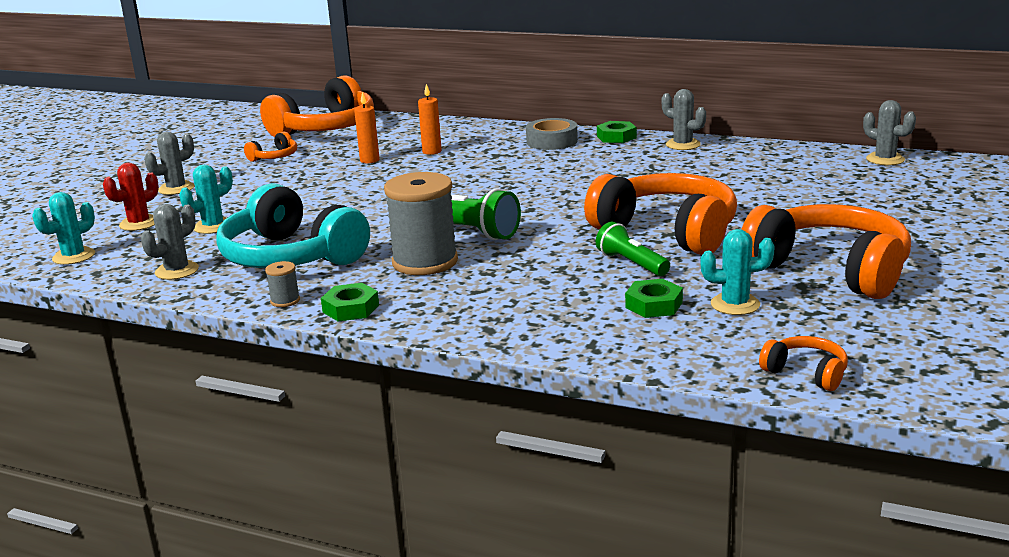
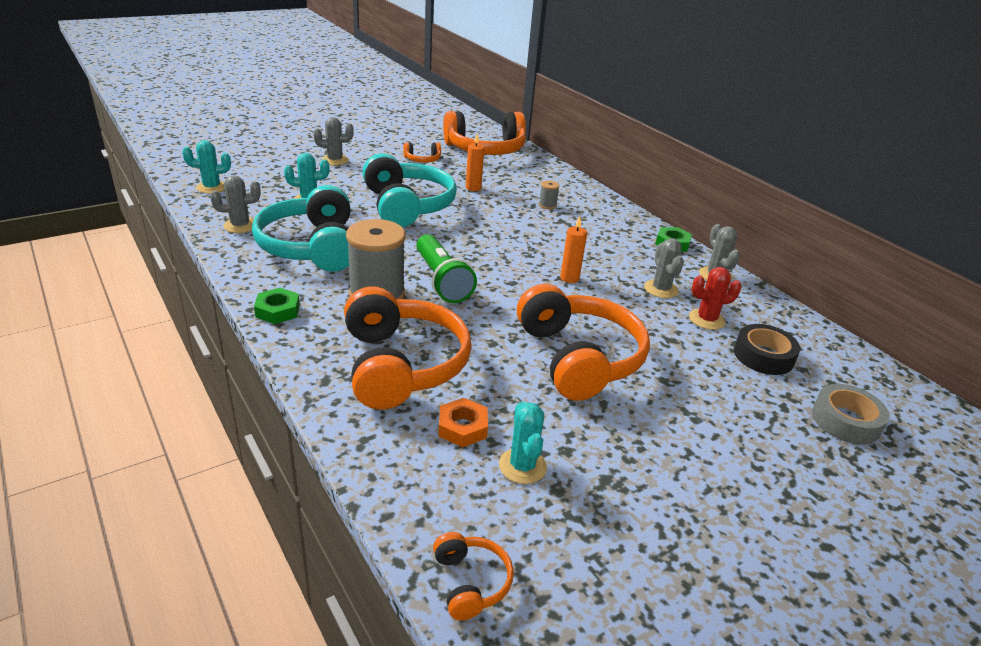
camera: 30 degrees right, 10 degrees up
(139, 223) = (277, 178): red cactus -> red cactus (706, 319)
(285, 301) = (255, 282): grey spool -> grey spool (547, 205)
(329, 195) = (407, 206): none -> turquoise headphones
(432, 151) = (522, 198): orange candle -> orange candle (569, 278)
(552, 141) = (618, 226): grey tape -> grey tape (846, 421)
(631, 263) = (506, 375): green flashlight -> none
(654, 305) = (462, 427): green nut -> orange nut
(735, 304) = (522, 466): turquoise cactus -> turquoise cactus turned 45 degrees clockwise
(793, 178) = (763, 356): none -> black tape
(830, 270) = (654, 477): orange headphones -> orange headphones (401, 365)
(885, 159) = (882, 378): grey cactus -> grey cactus (661, 289)

